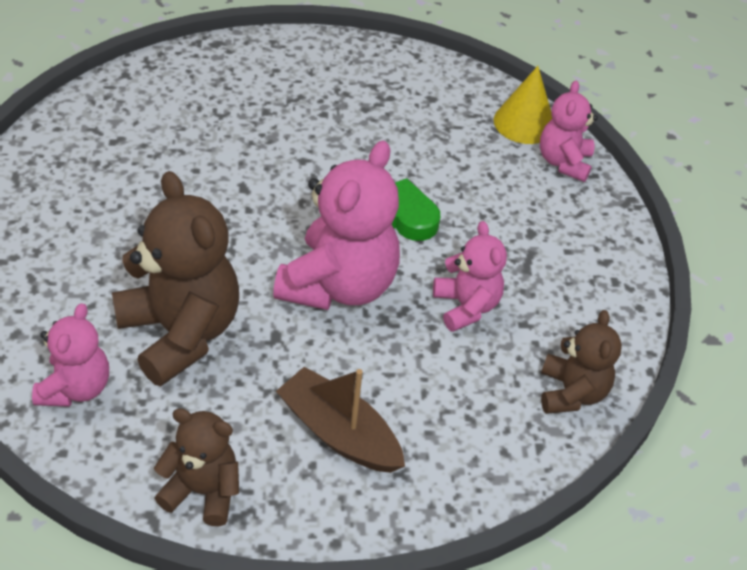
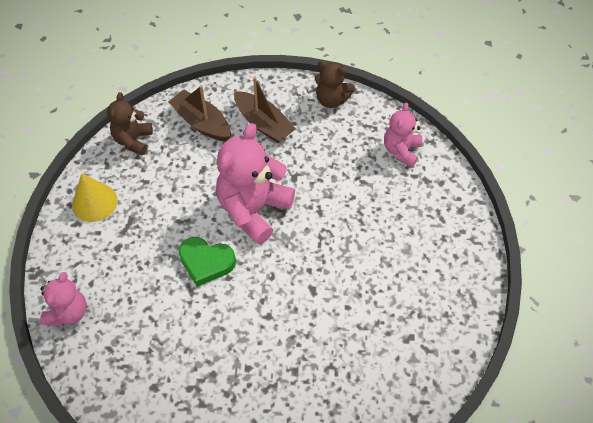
camera: 170 degrees left, 10 degrees up
(180, 333) = (348, 180): brown teddy bear -> none
(457, 431) = (202, 123): none -> brown boat
(466, 306) = (177, 193): pink teddy bear -> none
(524, 123) = (84, 356): yellow cone -> yellow cone (94, 202)

